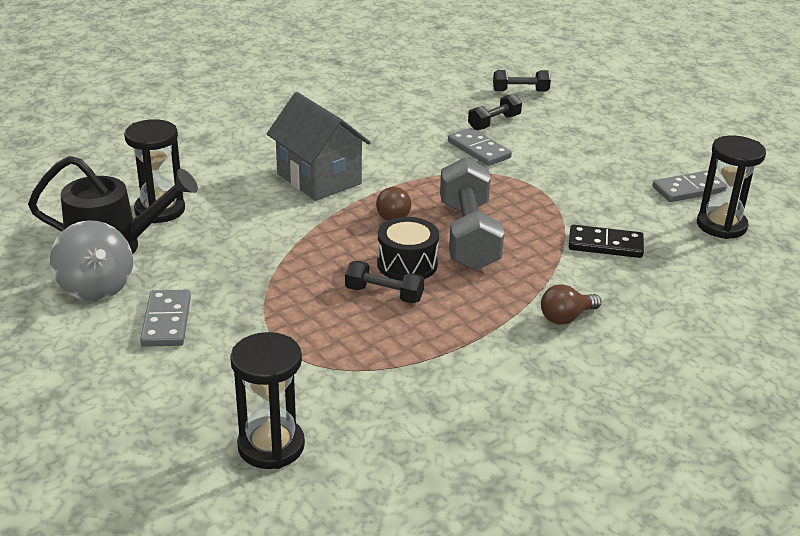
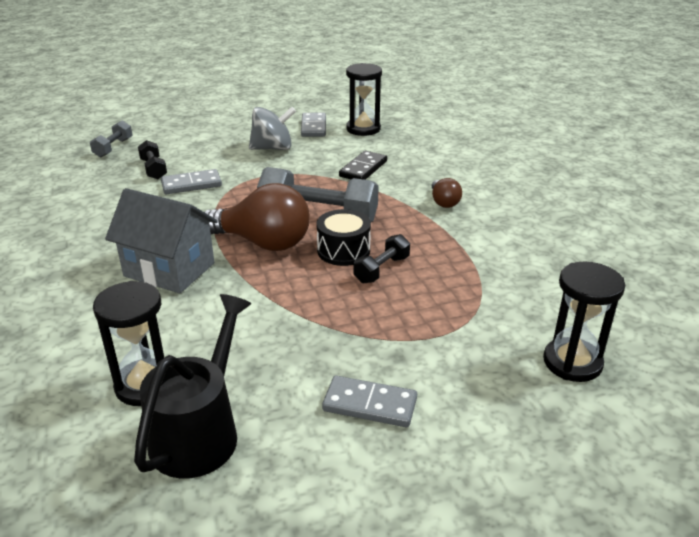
camera: 70 degrees left, 0 degrees up
(96, 287) = (278, 455): grey spinning top -> grey spinning top (272, 148)
(319, 179) = (169, 269): grey house -> grey house turned 45 degrees clockwise
(393, 214) = (263, 243): brown light bulb -> brown light bulb, size x2.05
(520, 91) = (113, 148): black dumbbell -> grey dumbbell

